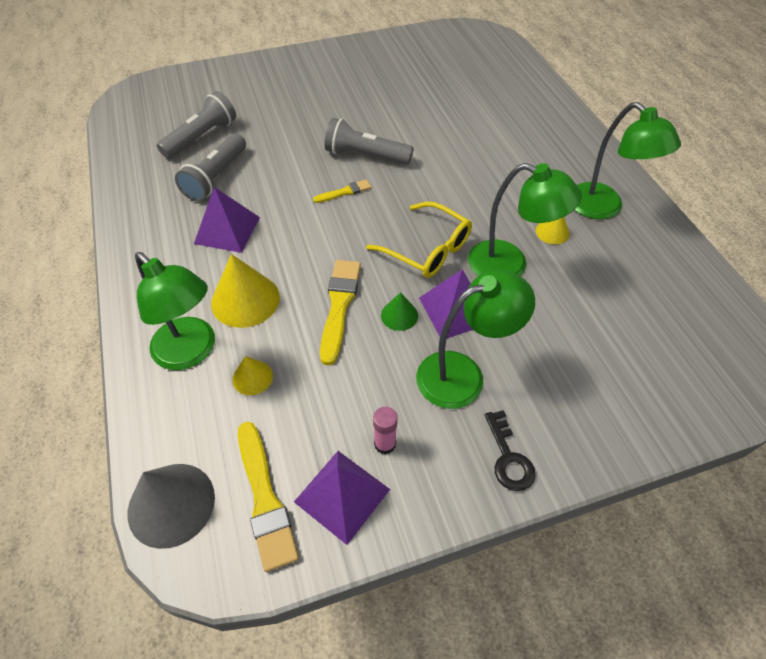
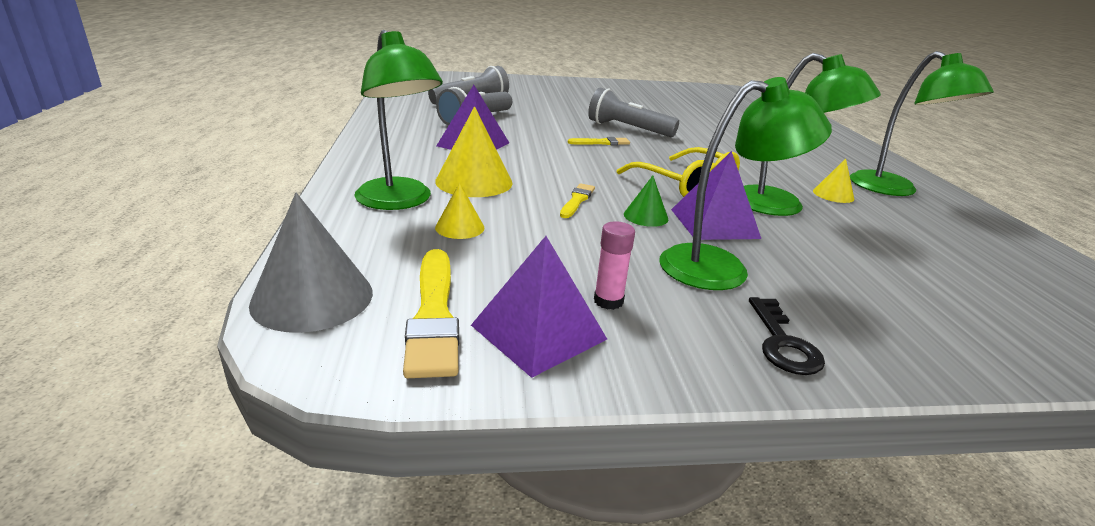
camera: 10 degrees right, 25 degrees down
(339, 306) = (577, 200): yellow brush -> yellow brush, size x0.55

